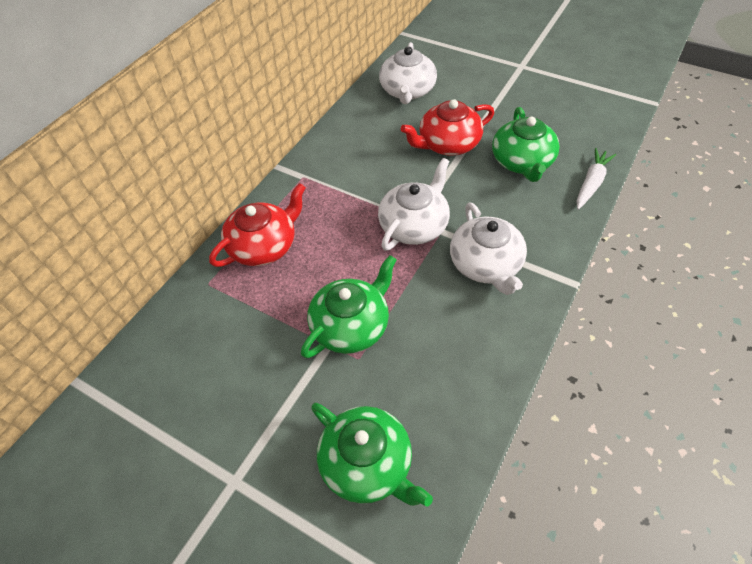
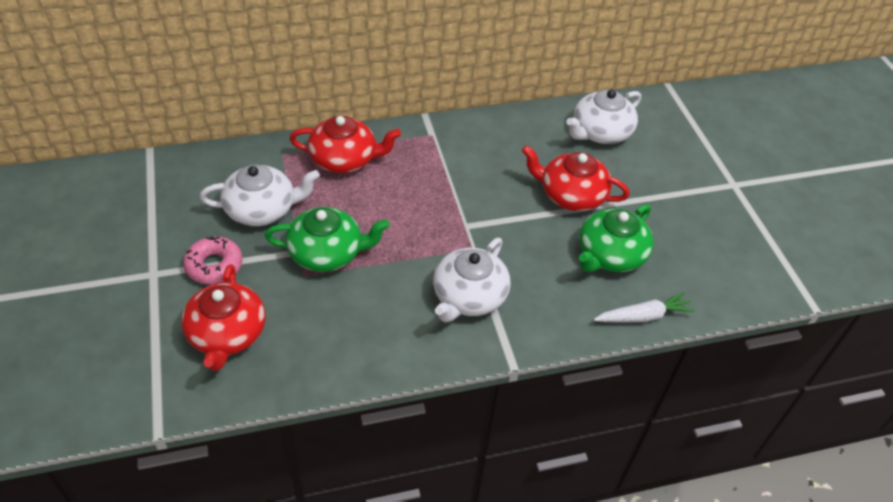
camera: 40 degrees right, 5 degrees down
(278, 421) = (214, 265): none -> pink donut
(367, 463) = (227, 334): green teapot -> red teapot
(414, 225) = (458, 229): white teapot -> white teapot (262, 209)

